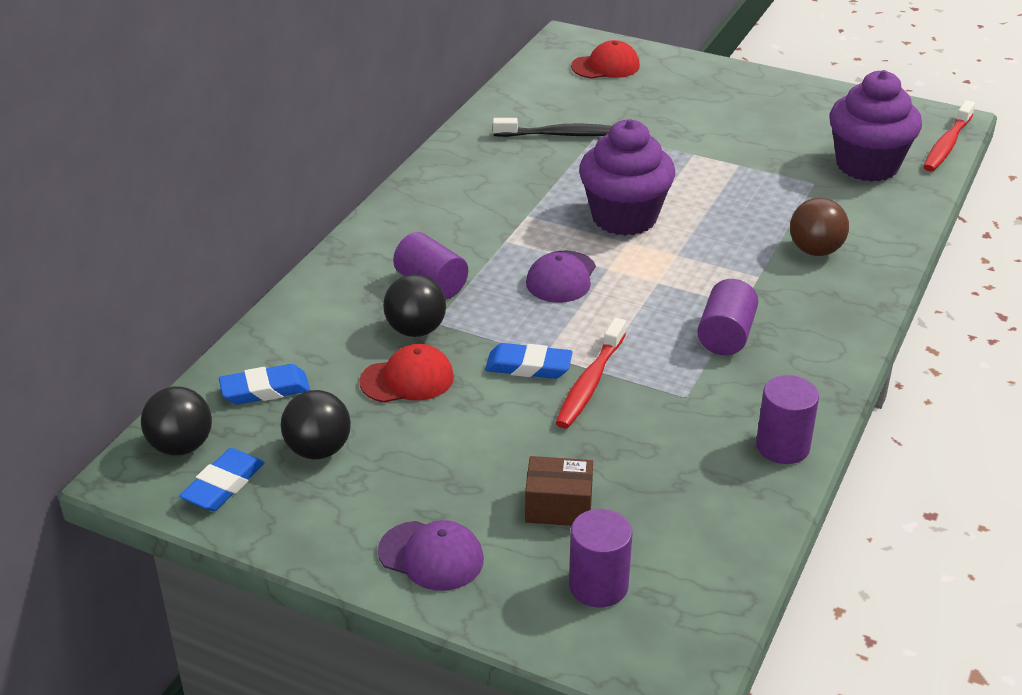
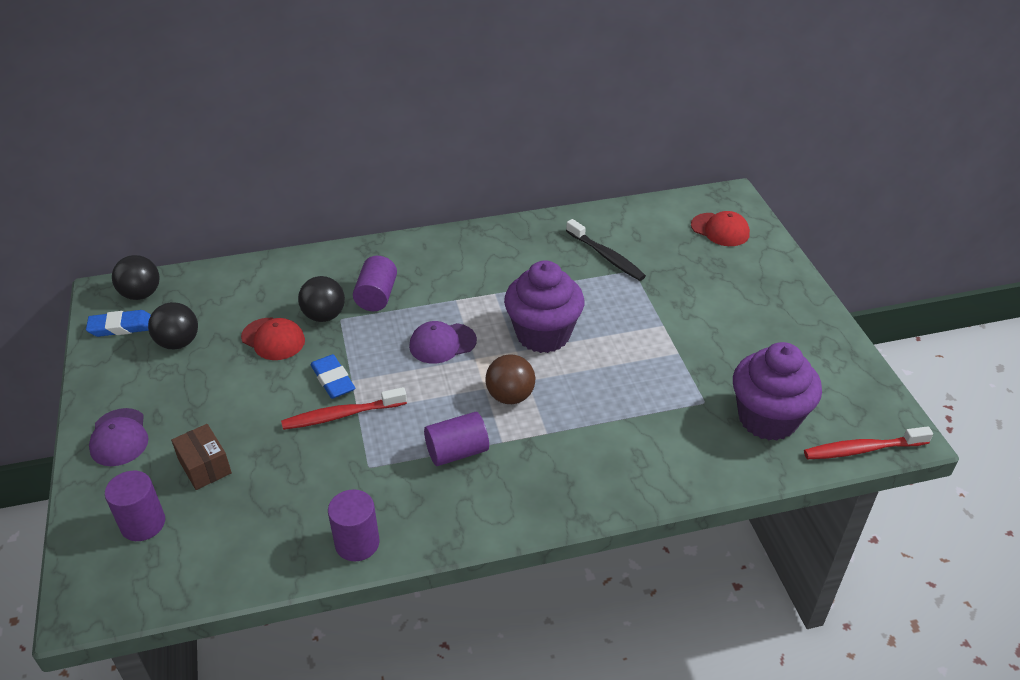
camera: 50 degrees right, 5 degrees up
(265, 390) = (215, 294): blue eraser -> none
(815, 250) = (614, 446): brown ball -> brown ball (510, 396)

